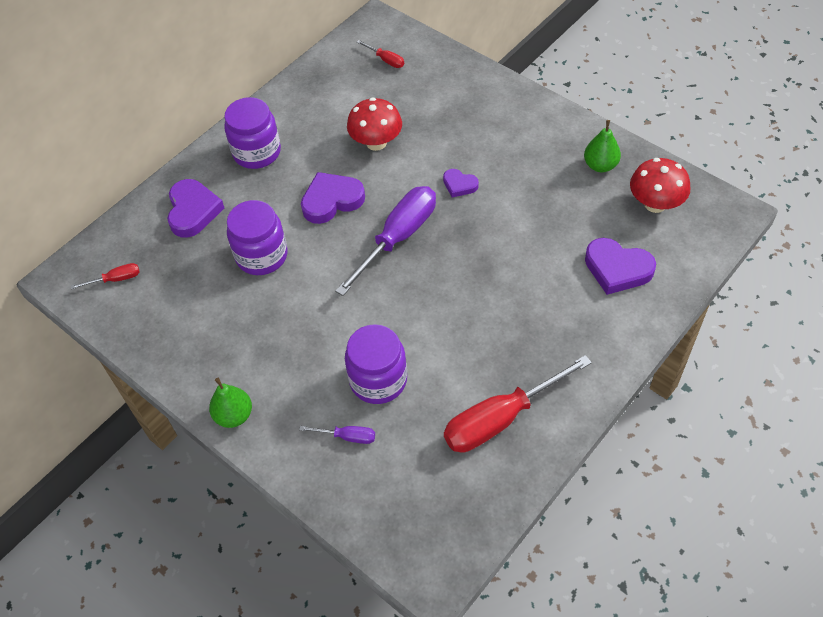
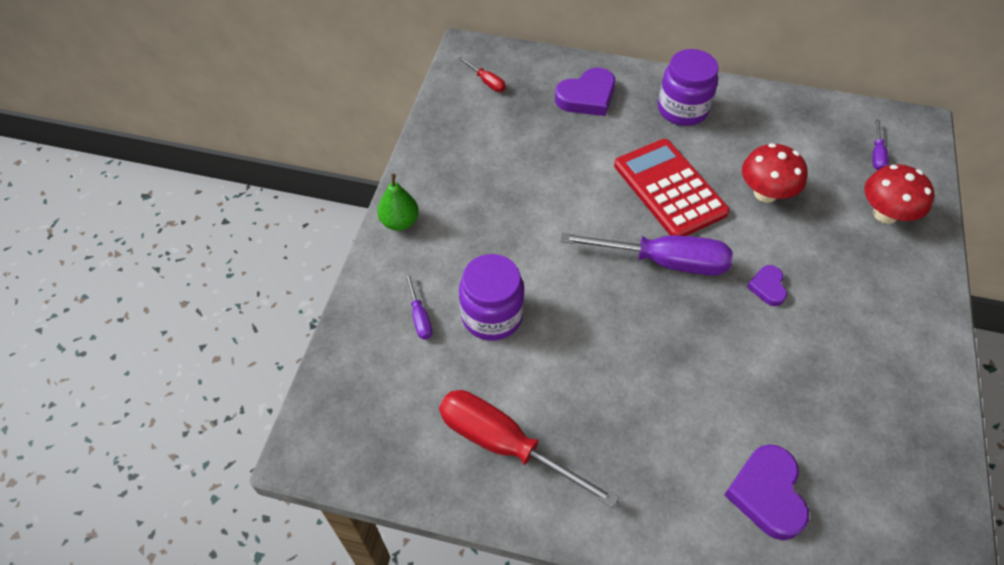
camera: 60 degrees right, 0 degrees up
(262, 256) = (572, 165): purple jar -> none
(331, 200) = (669, 189): purple heart -> red calculator
(386, 60) = (877, 155): red screwdriver -> purple screwdriver
(600, 165) = (903, 418): green pear -> none
(655, 204) = (893, 504): red mushroom -> red mushroom (885, 214)

